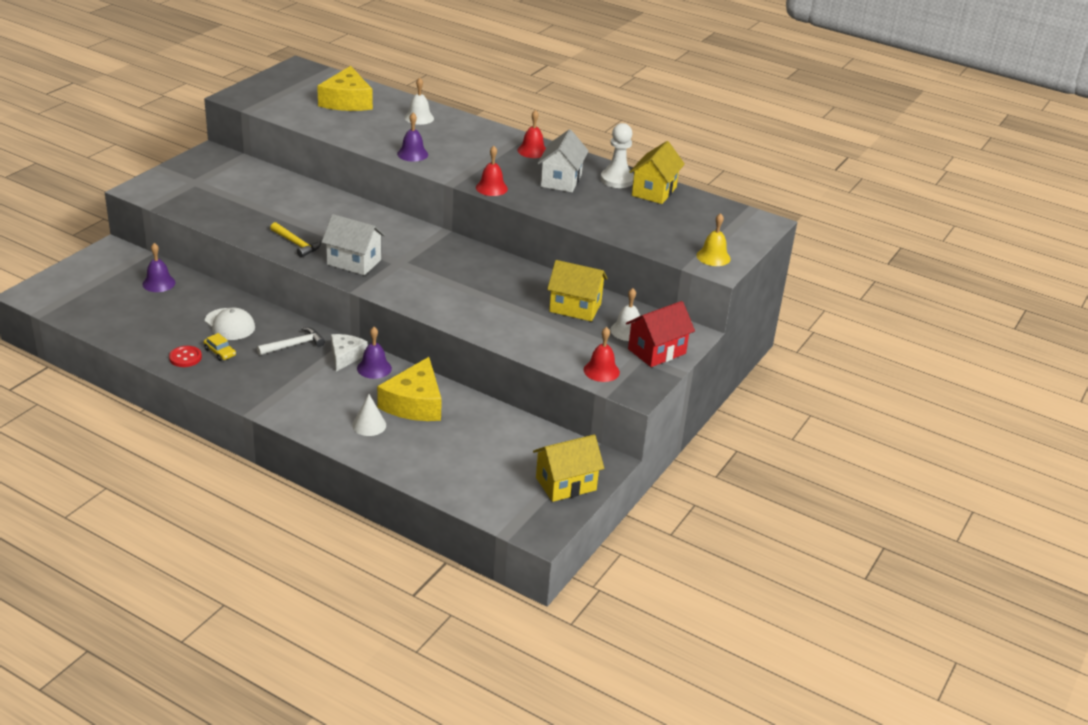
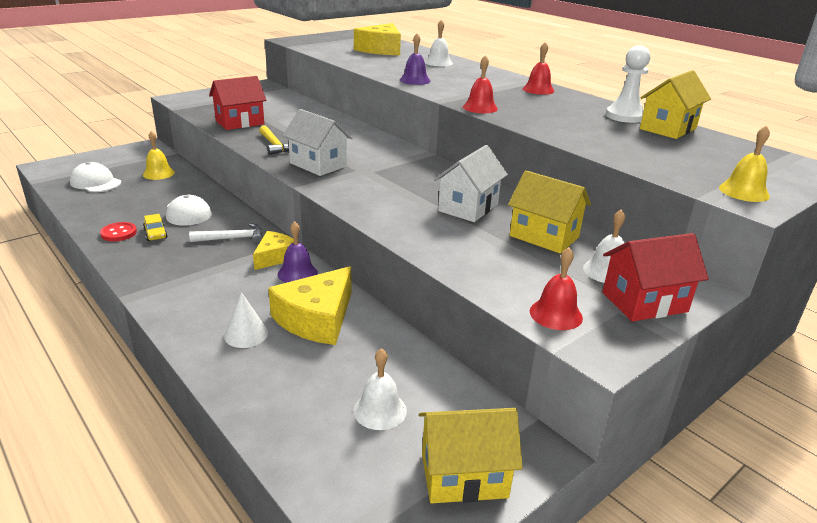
camera: 20 degrees right, 5 degrees down
(105, 305) = (95, 182): none -> white cap
(159, 283) = (158, 173): purple bell -> yellow bell
(237, 218) = (240, 122): none -> red house
(345, 356) = (276, 257): white cheese -> yellow cheese
(496, 458) = (380, 410): none -> white bell
(561, 180) = (560, 110): white house -> white house (468, 207)

